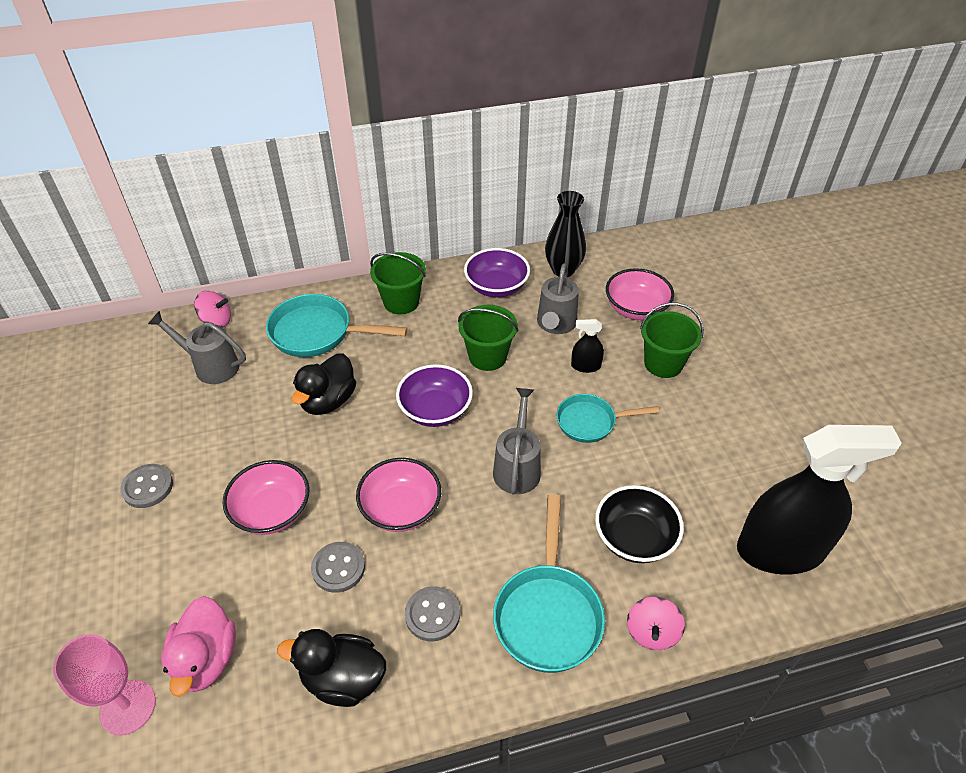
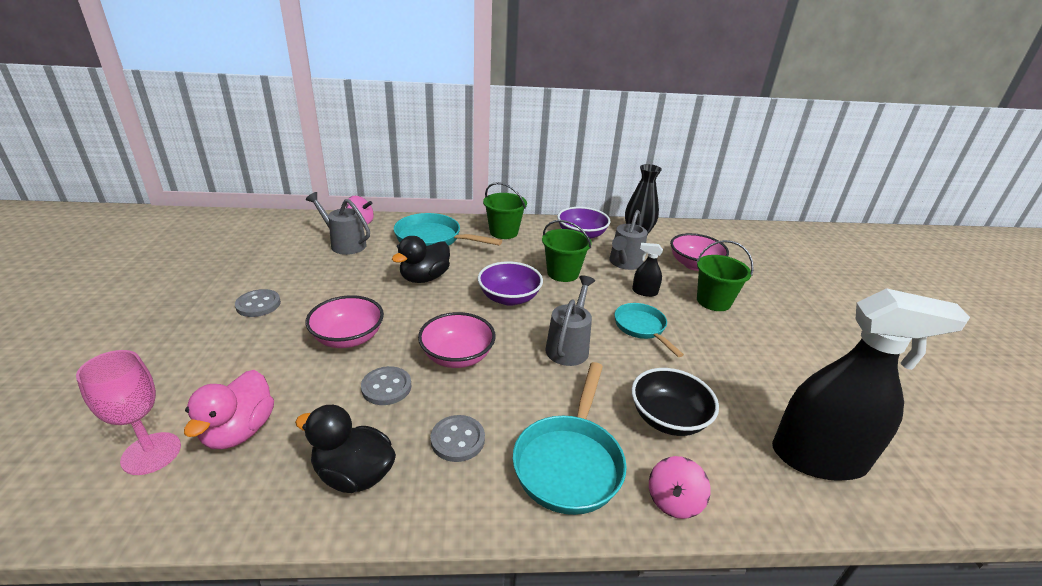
camera: 10 degrees right, 15 degrees down
(590, 422) = (641, 328): turquoise pan -> turquoise pan turned 60 degrees clockwise

